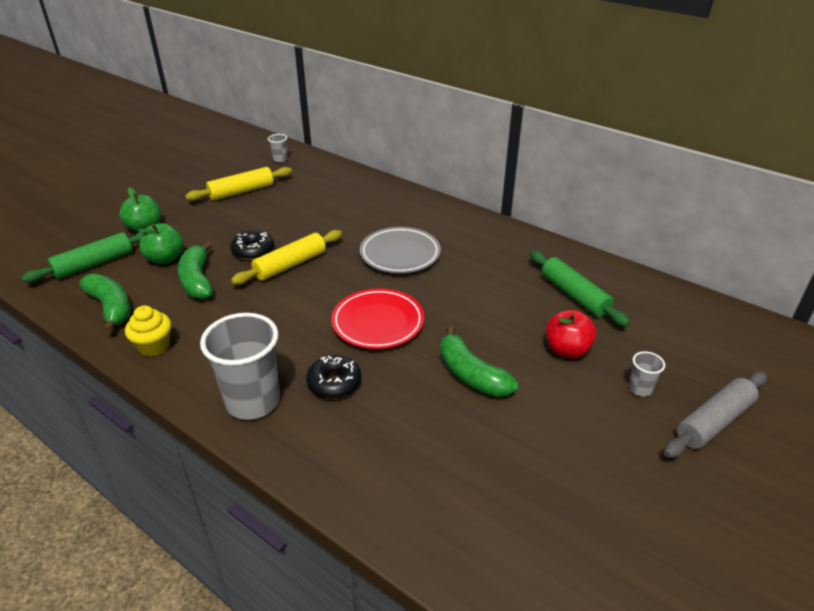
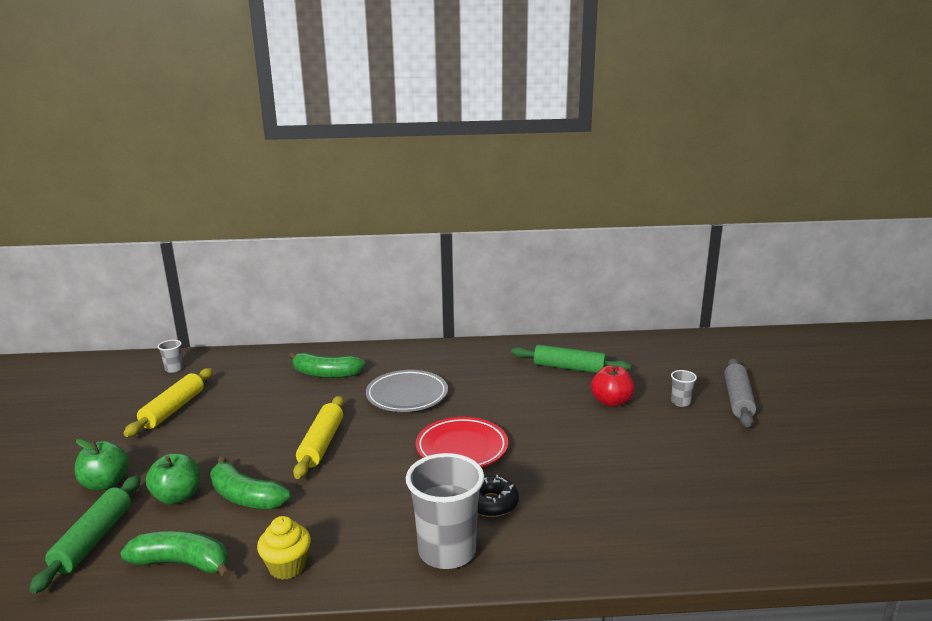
camera: 40 degrees left, 15 degrees down
(253, 251) = (266, 449): black donut -> none
(471, 375) = (576, 446): green banana -> green banana (326, 374)

